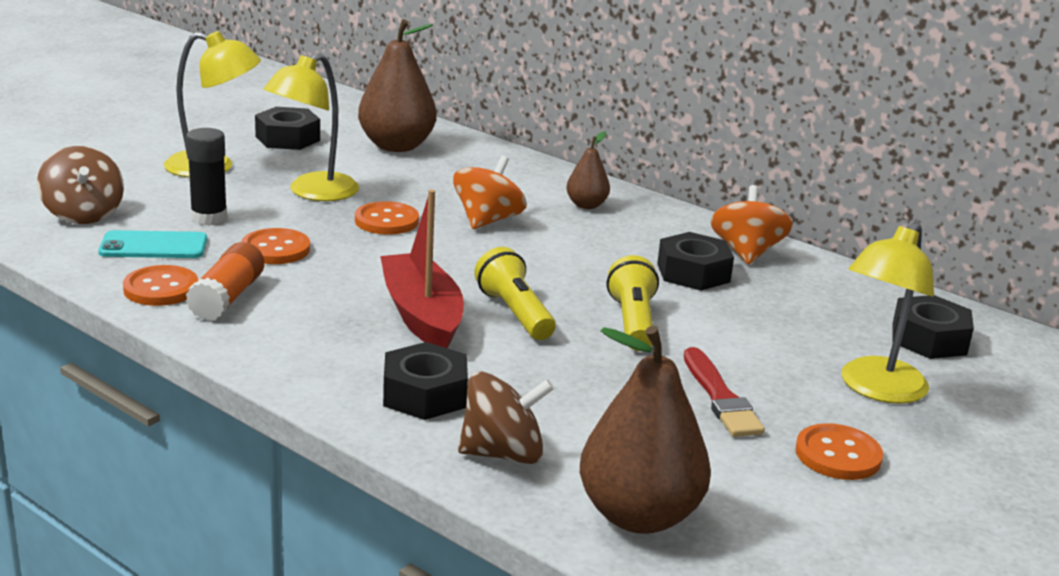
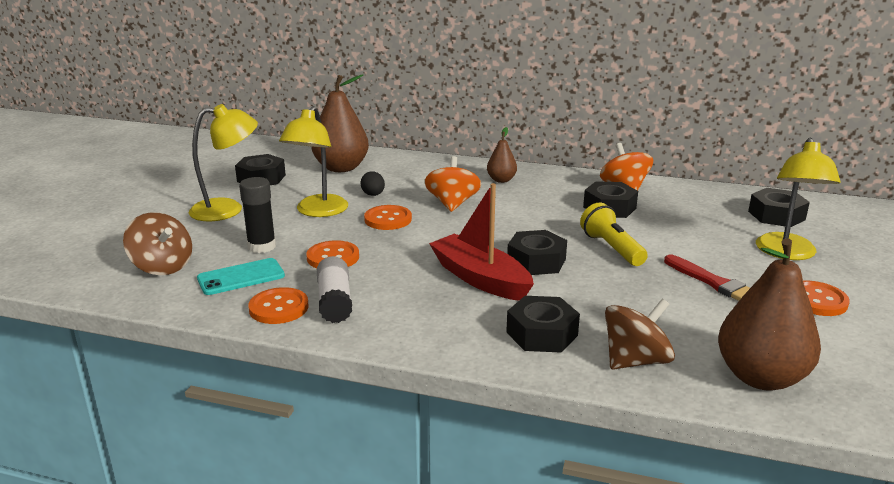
camera: 20 degrees left, 0 degrees up
(227, 298) = (335, 302): orange glue stick -> white glue stick
(400, 188) = (373, 195): none -> black egg
(515, 313) = (536, 261): yellow flashlight -> black nut

